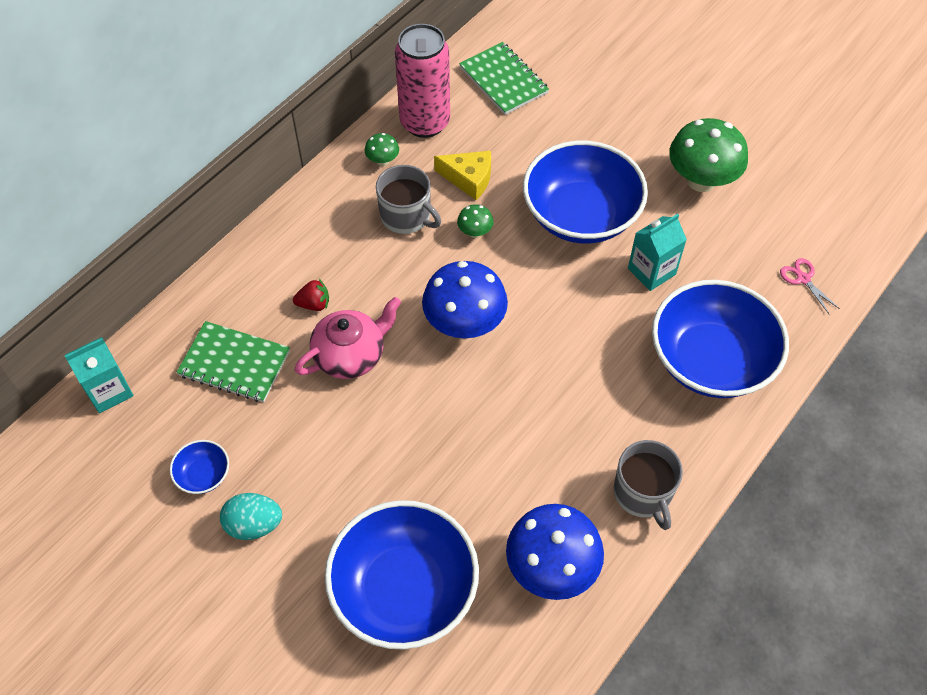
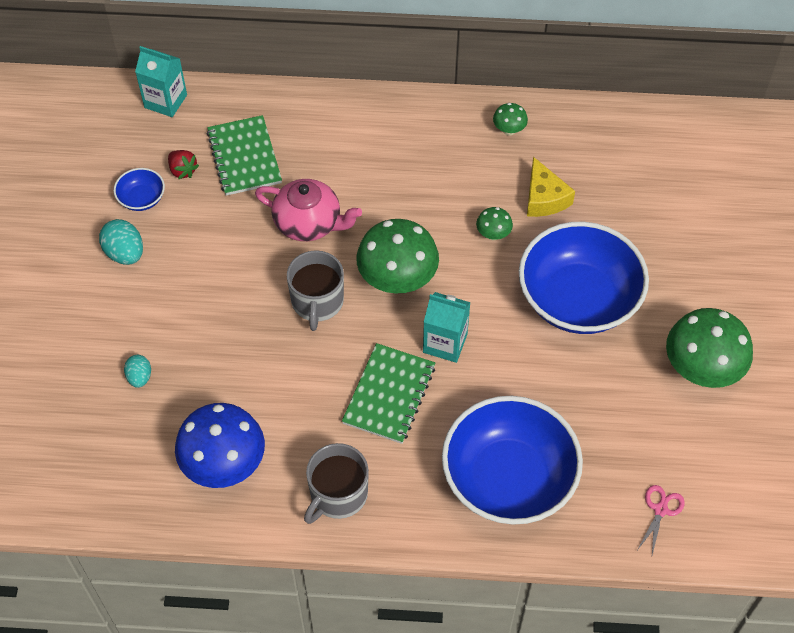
camera: 55 degrees right, 0 degrees up
(314, 304) = (335, 172): red strawberry -> red strawberry (183, 170)
(404, 589) = (139, 377): blue bowl -> turquoise egg
(406, 216) = (468, 179): grey mug -> grey mug (317, 302)
(425, 122) = (575, 133): pink can -> none
(464, 324) = (397, 280): blue mushroom -> green mushroom
(503, 80) = (674, 160): green notebook -> green notebook (389, 395)
(651, 271) = (564, 384): turquoise carton -> turquoise carton (445, 343)

